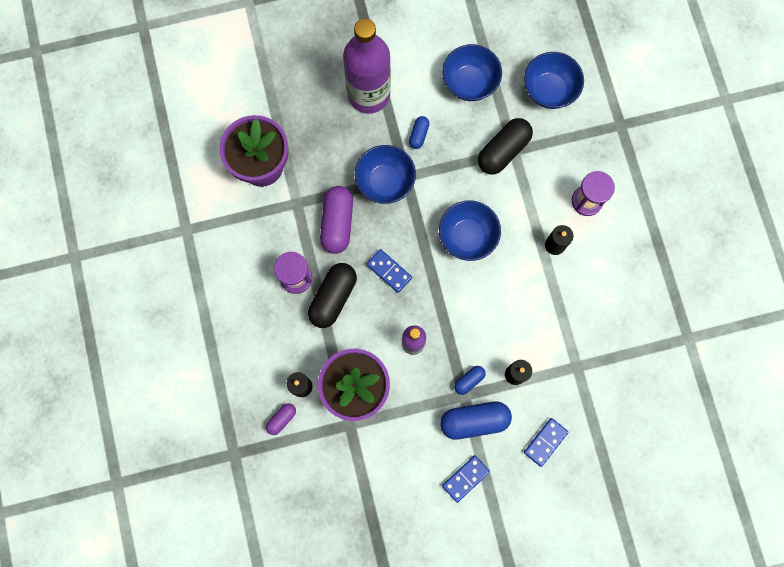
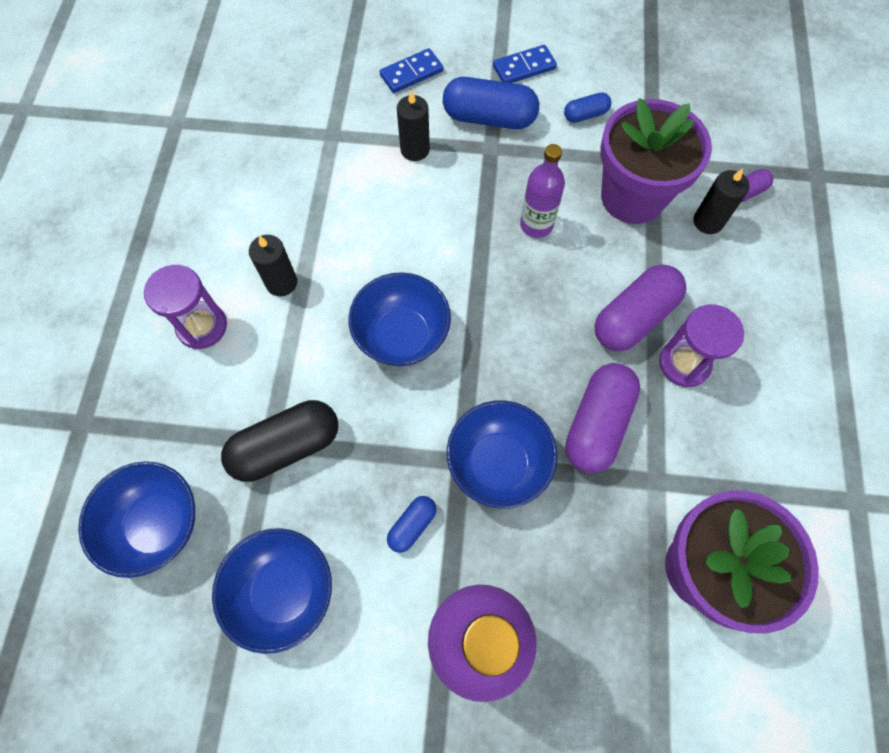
camera: 160 degrees left, 10 degrees down
(333, 297) = (634, 318): black capsule -> purple capsule
(389, 271) = (538, 327): blue domino -> none
(469, 380) = (477, 161): blue capsule -> blue capsule (585, 115)

